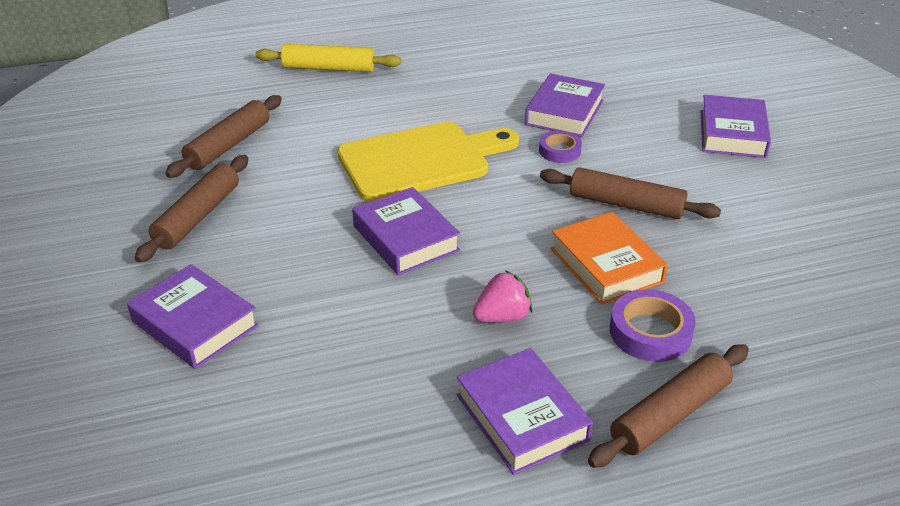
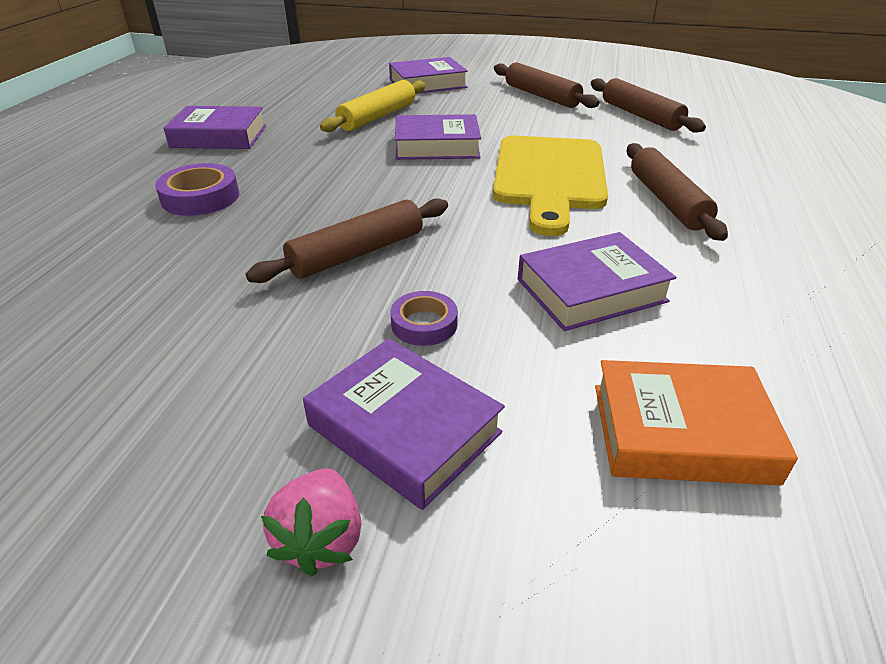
camera: 120 degrees right, 0 degrees up
(329, 68) = (792, 177): yellow rolling pin -> yellow rolling pin (377, 117)
(502, 317) = (304, 154): pink strawberry -> pink strawberry (321, 539)
(559, 151) = (499, 253): purple tape -> purple tape (424, 324)
(564, 112) = (591, 290): purple book -> purple book turned 75 degrees counterclockwise
(606, 265) = (293, 208): orange book -> orange book (681, 432)
(670, 415) = (134, 176): brown rolling pin -> brown rolling pin (667, 201)

